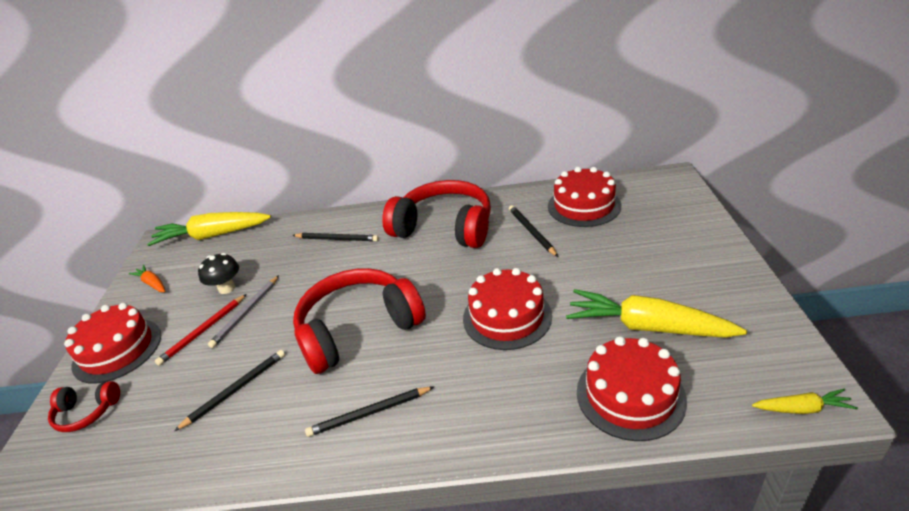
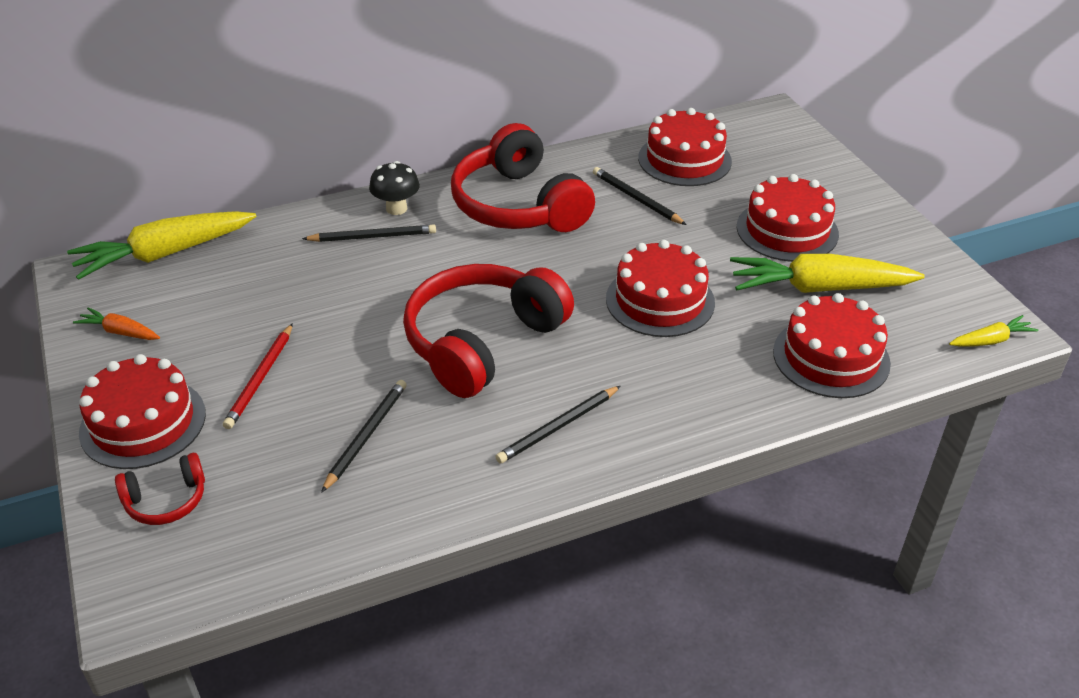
camera: 25 degrees left, 5 degrees up
(227, 288) = (251, 321): black mushroom -> black mushroom (396, 208)
(246, 313) = (308, 347): grey pencil -> none
(444, 228) = (519, 205): red headphones -> red headphones turned 120 degrees counterclockwise
(641, 271) = (787, 230): none -> red cake

